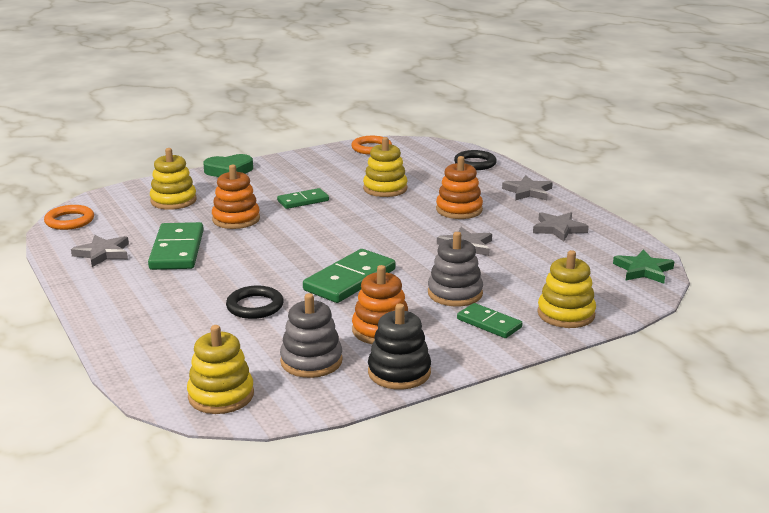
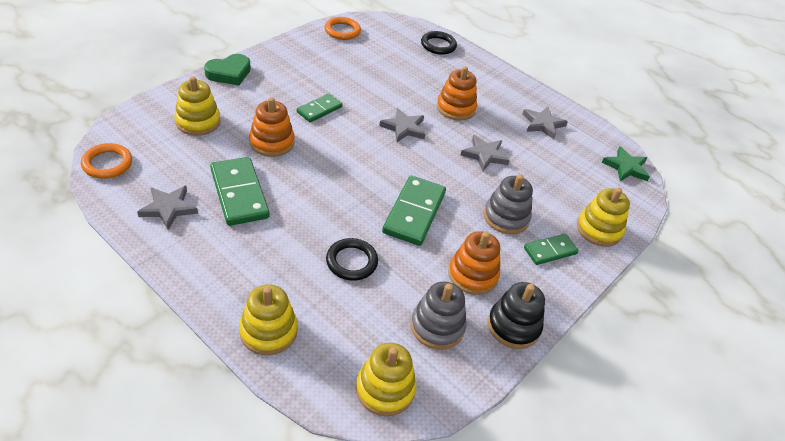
camera: 25 degrees left, 20 degrees up
(385, 189) = (381, 86): yellow stacking toy -> yellow stacking toy (268, 331)
(489, 323) = (550, 251): green domino -> green domino turned 45 degrees counterclockwise
(528, 192) = (497, 79): grey star -> grey star (404, 128)

